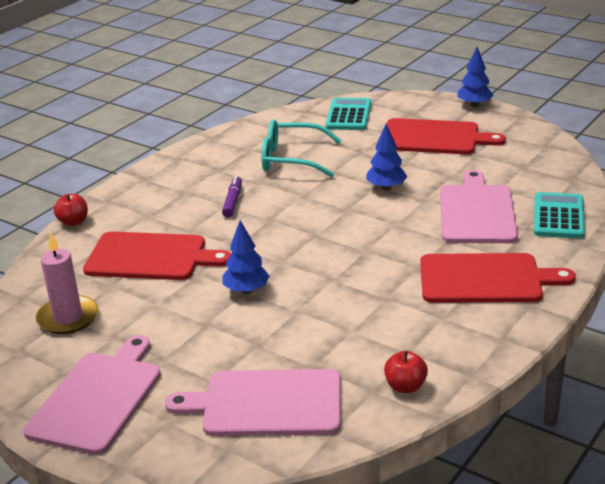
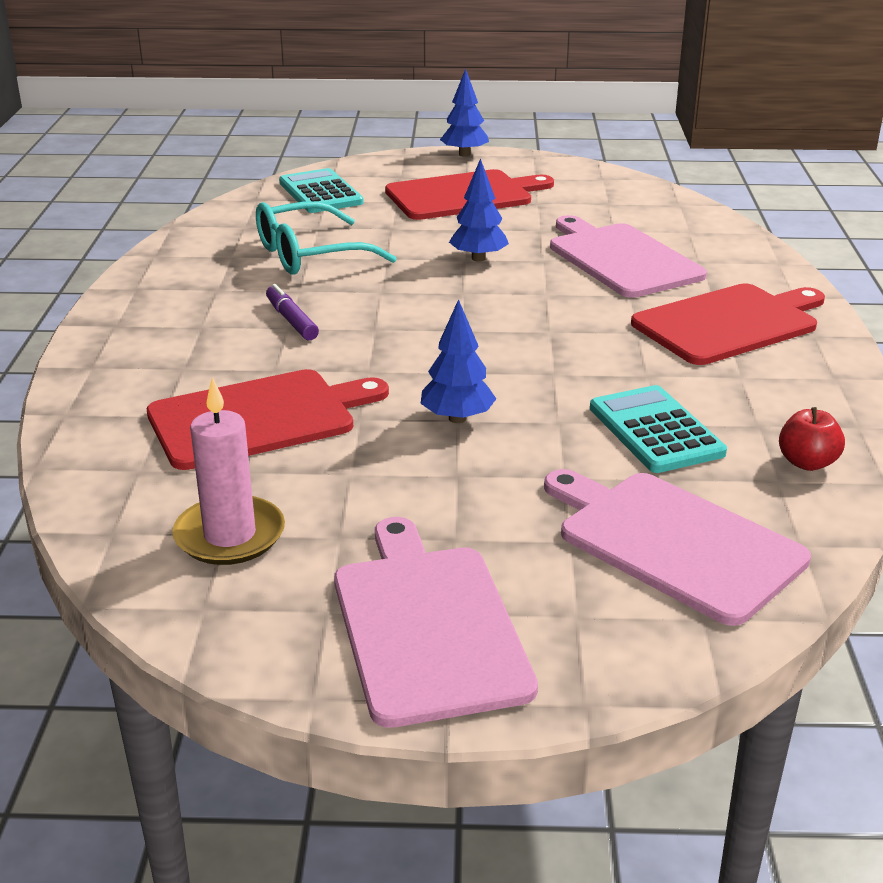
camera: 35 degrees left, 0 degrees up
(73, 222) = (66, 407): red apple -> none
(266, 404) = (673, 543): pink cutting board -> pink cutting board turned 75 degrees clockwise
(558, 216) = (715, 242): turquoise calculator -> turquoise calculator (655, 430)

